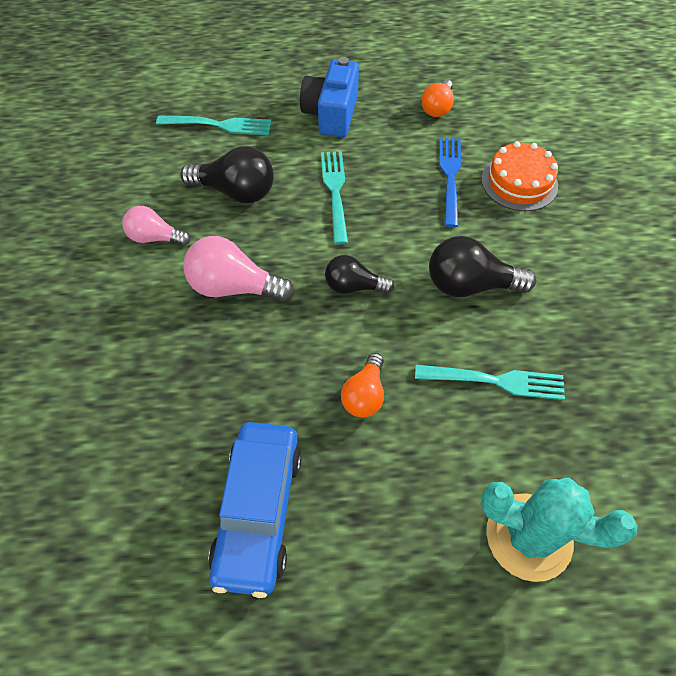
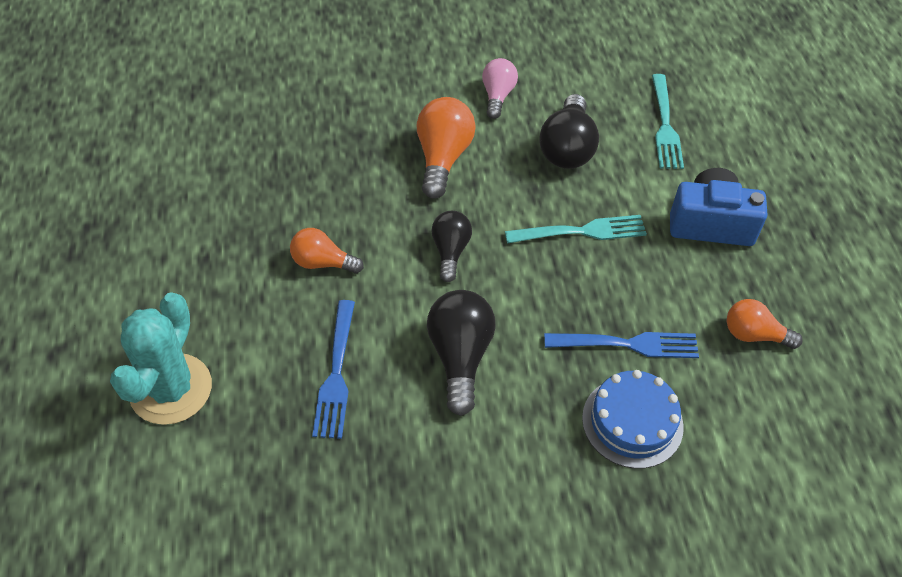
camera: 85 degrees right, 5 degrees down
(234, 287) = (442, 158): pink light bulb -> orange light bulb
(258, 511) = (217, 194): blue car -> none
(494, 381) = (336, 372): turquoise fork -> blue fork
(519, 182) = (632, 422): orange cake -> blue cake

